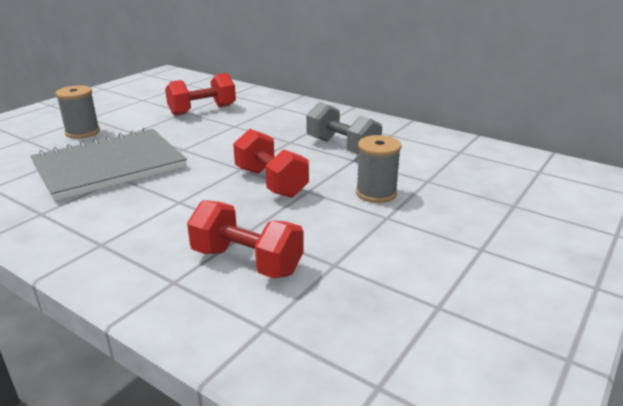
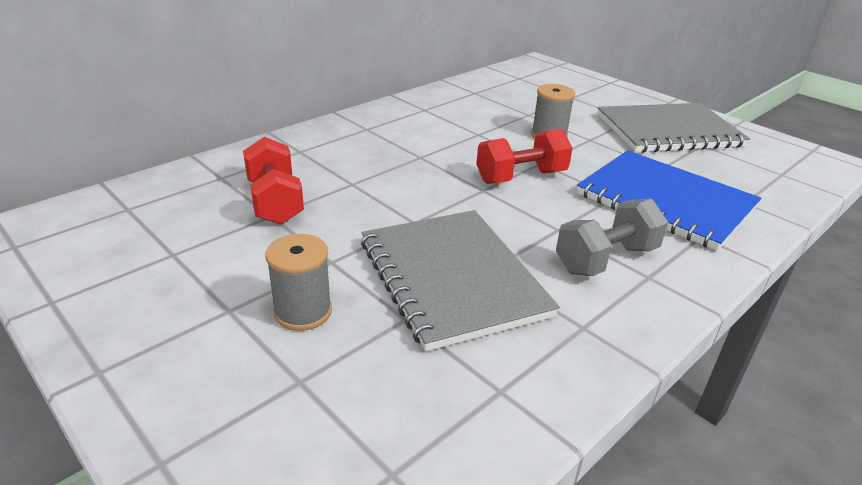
camera: 80 degrees left, 5 degrees up
(247, 262) = (665, 201): red dumbbell -> blue notebook
(342, 147) = (448, 134): grey dumbbell -> grey dumbbell (606, 259)
(465, 278) = (668, 131): none -> grey notebook

